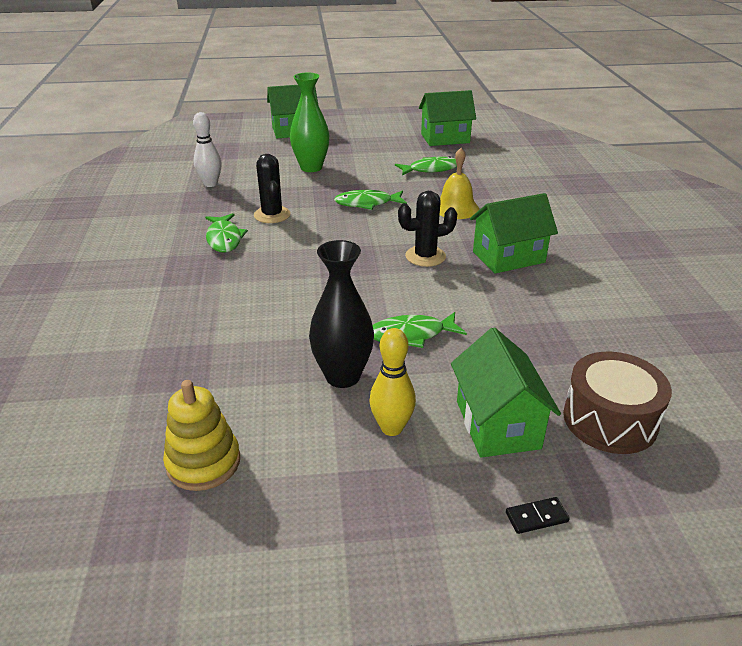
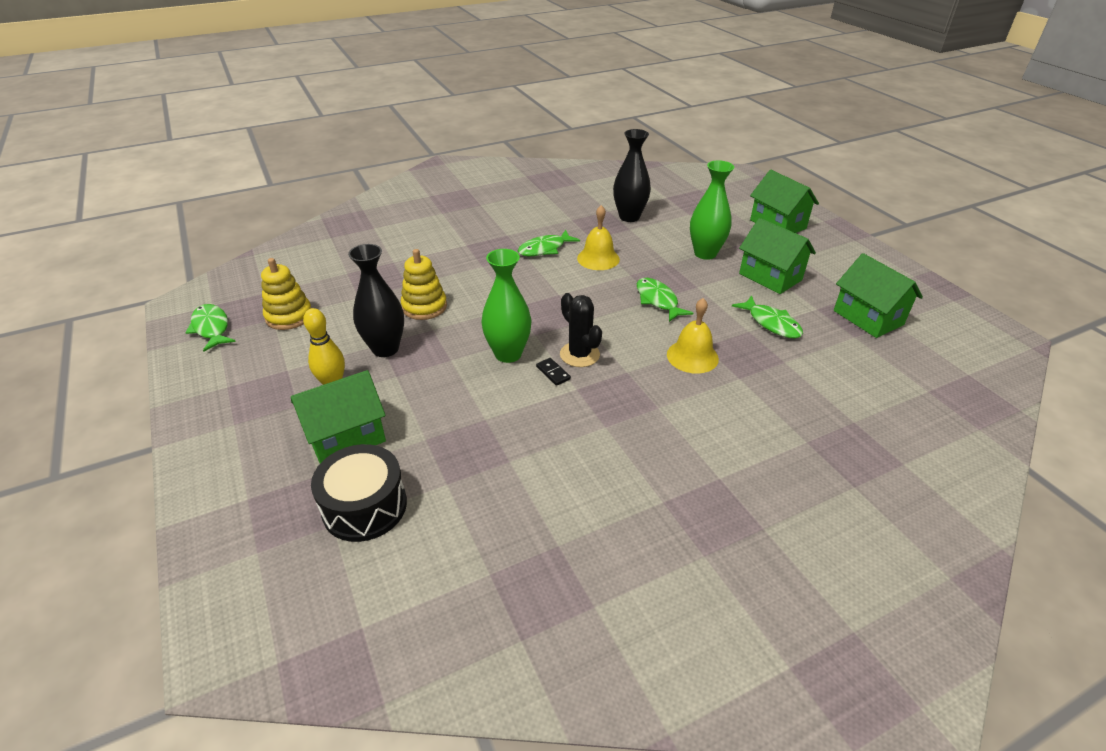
camera: 70 degrees right, 5 degrees up
(210, 184) = (629, 217): white bowling pin -> black vase
(272, 215) = (598, 258): black cactus -> yellow bell
(275, 335) = (424, 307): none -> yellow stacking toy
(402, 294) = (508, 354): none -> green vase
(411, 335) = (449, 371): green fish -> green fish (211, 328)
(508, 257) = (611, 408): green house -> green house (770, 277)
(536, 517) = (249, 471): black domino -> black domino (553, 373)
(610, 420) = (364, 506): brown drum -> black drum

